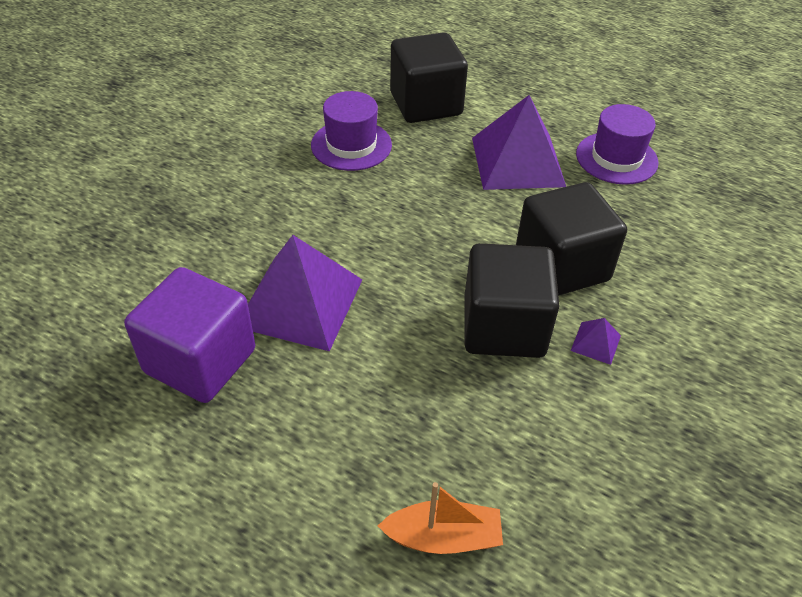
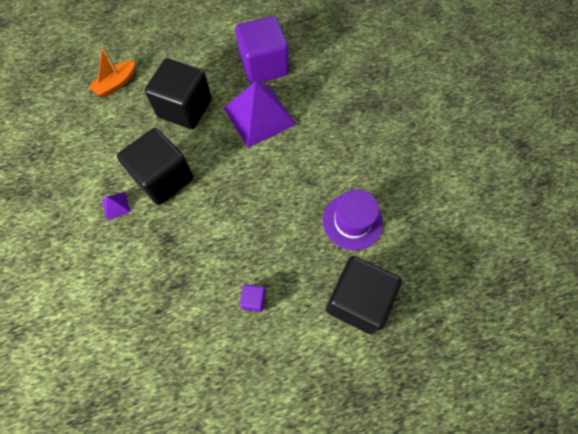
camera: 135 degrees right, 20 degrees up
(517, 161) = (254, 300): purple pyramid -> purple cube
(561, 266) = (165, 238): black cube -> black cube (185, 108)
(616, 158) = (198, 366): purple hat -> none

